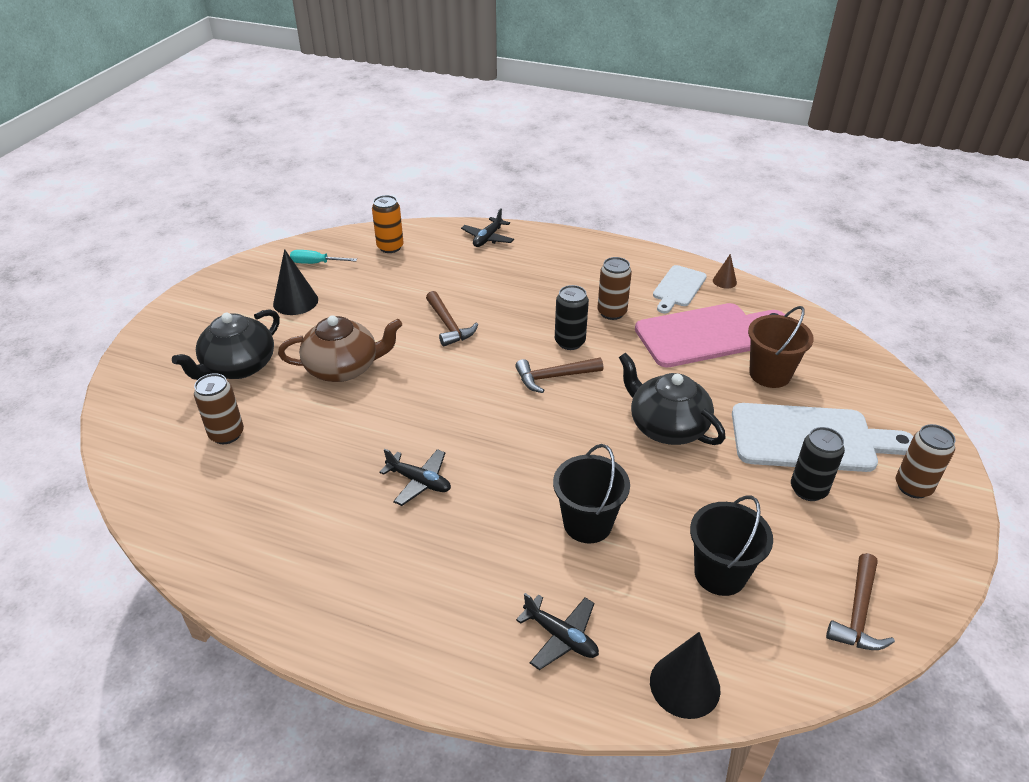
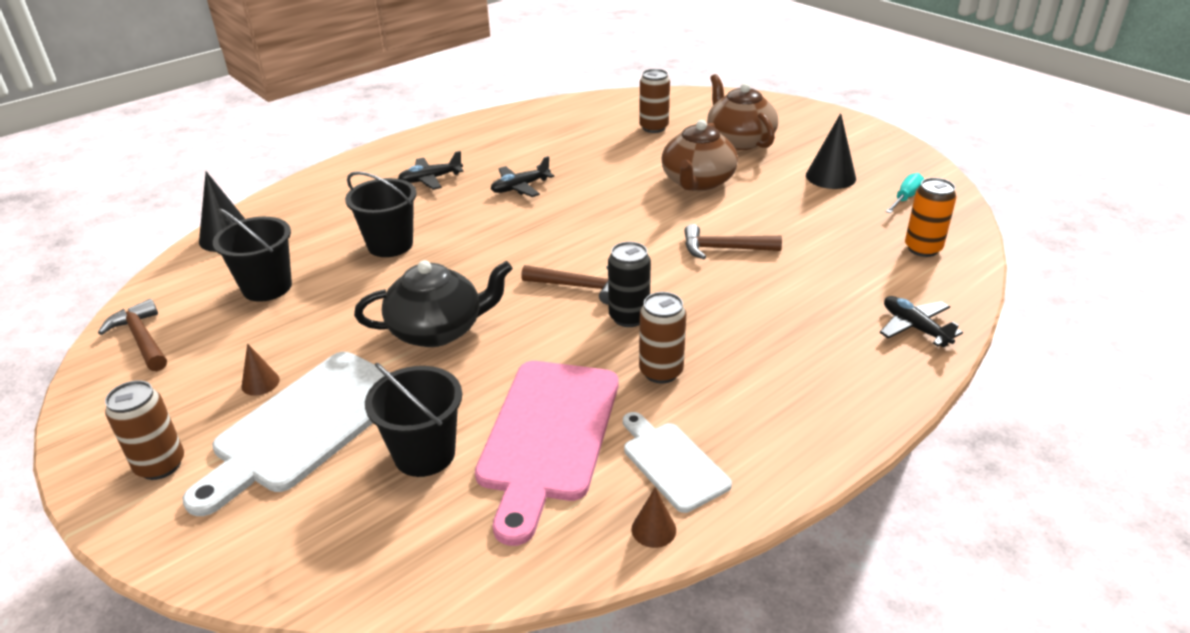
camera: 120 degrees right, 5 degrees down
(238, 367) = (739, 140): black teapot -> brown teapot
(553, 377) = (580, 287): brown hammer -> brown hammer turned 90 degrees clockwise
(561, 637) = (322, 205): black plane -> black plane (430, 179)
(769, 374) = (424, 454): brown bucket -> black bucket
(808, 490) = (260, 383): black can -> brown cone

